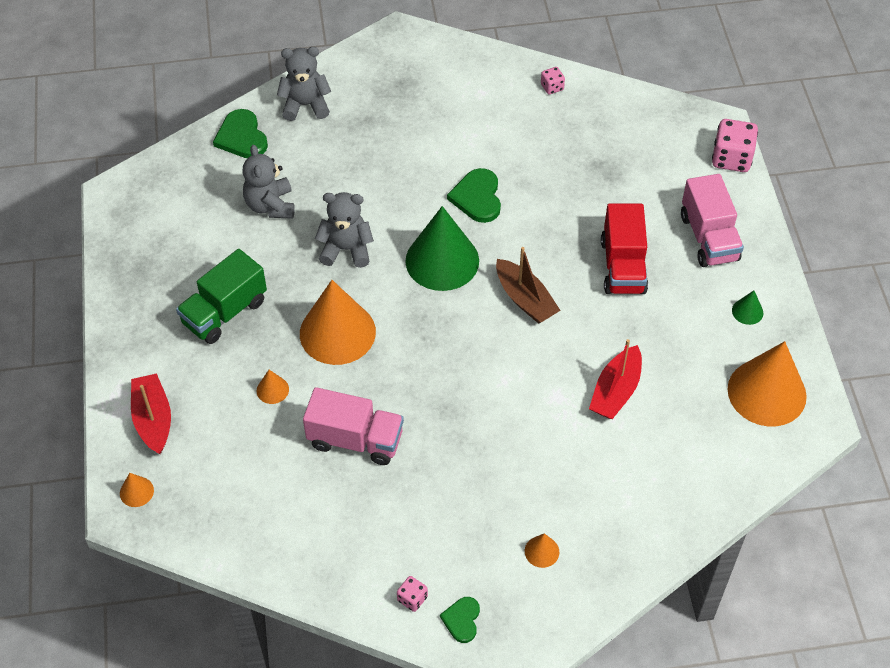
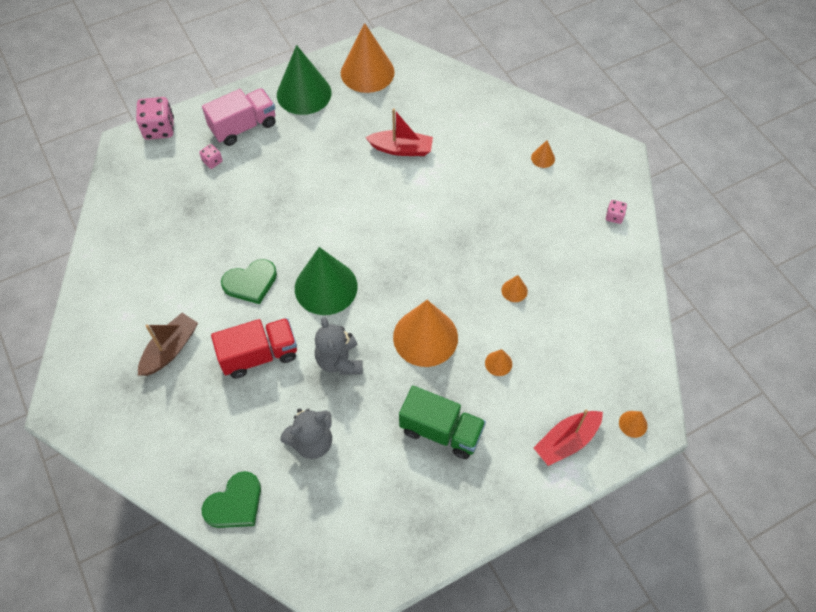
camera: 110 degrees left, 5 degrees up
(305, 105) = (177, 460): grey teddy bear -> none
(355, 440) = (514, 290): pink truck -> orange cone
(462, 620) = (612, 186): green heart -> none
(525, 299) = (343, 222): brown boat -> brown boat (170, 349)
(552, 87) = (107, 264): pink dice -> pink dice (212, 161)
(623, 266) = (289, 170): red truck -> red truck (259, 355)
(747, 311) = (304, 93): green cone -> green cone, size x2.41

